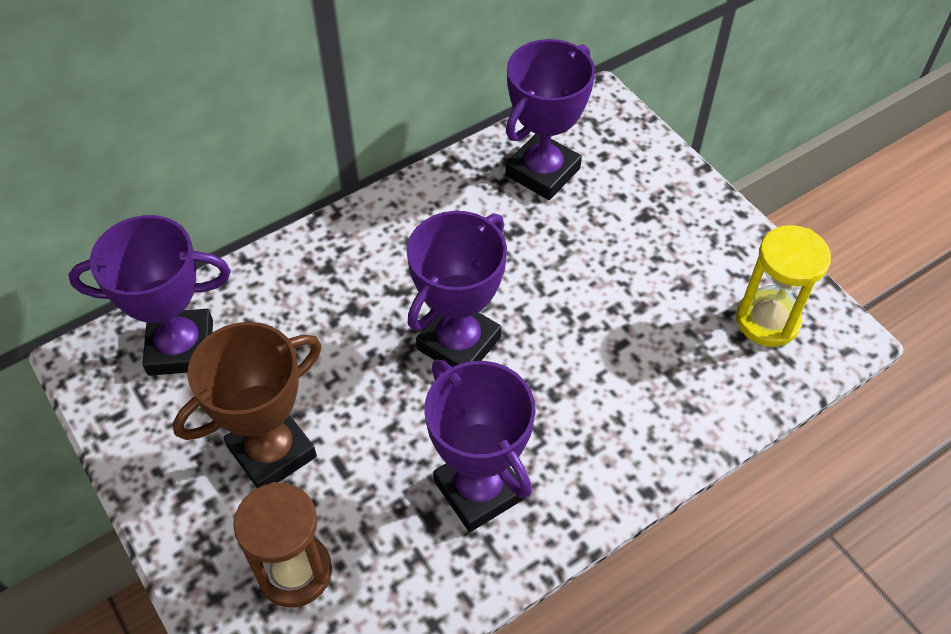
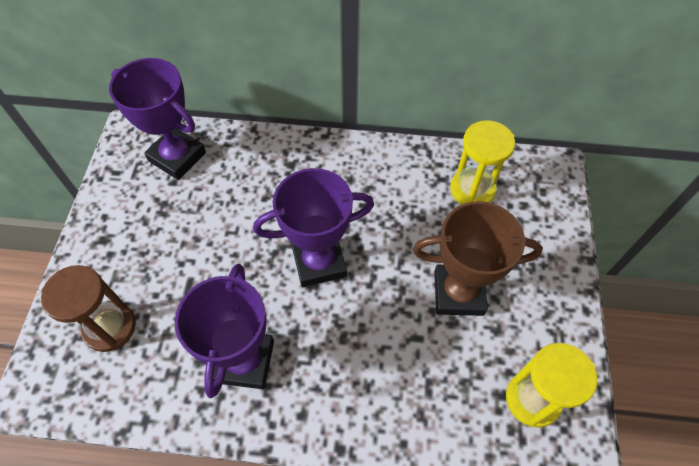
camera: 40 degrees right, 5 degrees up
(272, 452) = (163, 249): brown trophy -> brown trophy (458, 293)
(542, 172) = (472, 190): purple trophy -> yellow hourglass

